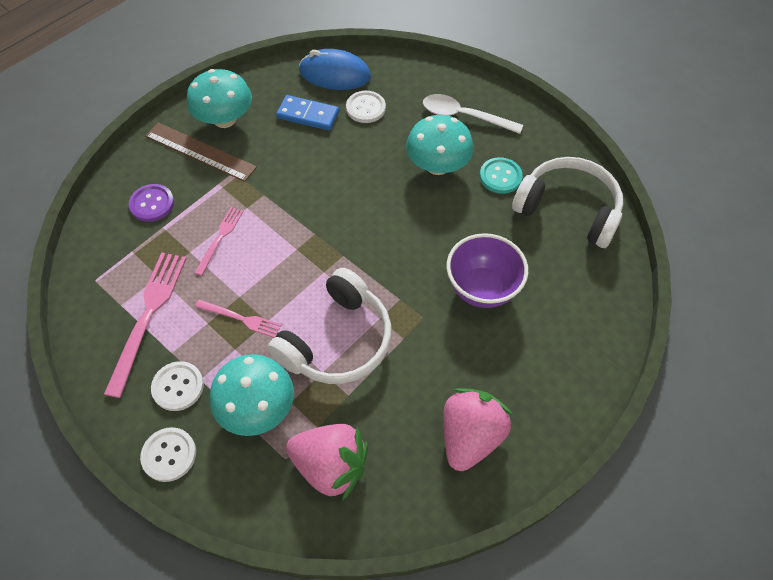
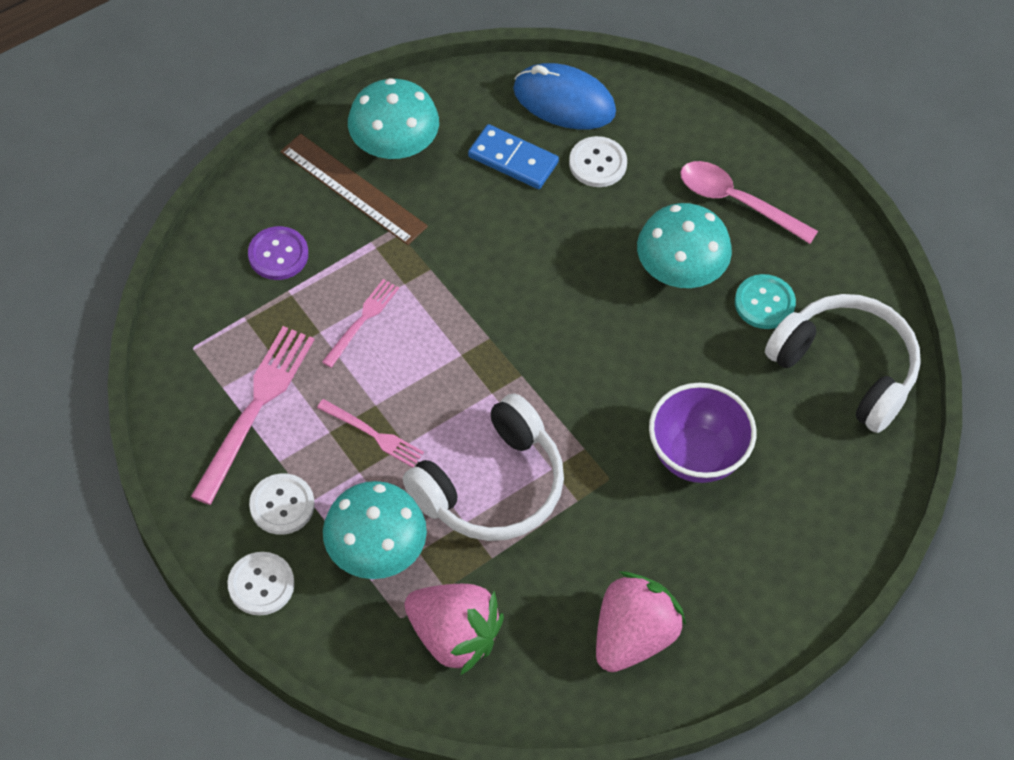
camera: 10 degrees right, 0 degrees up
(464, 116) = (737, 202): white spoon -> pink spoon

